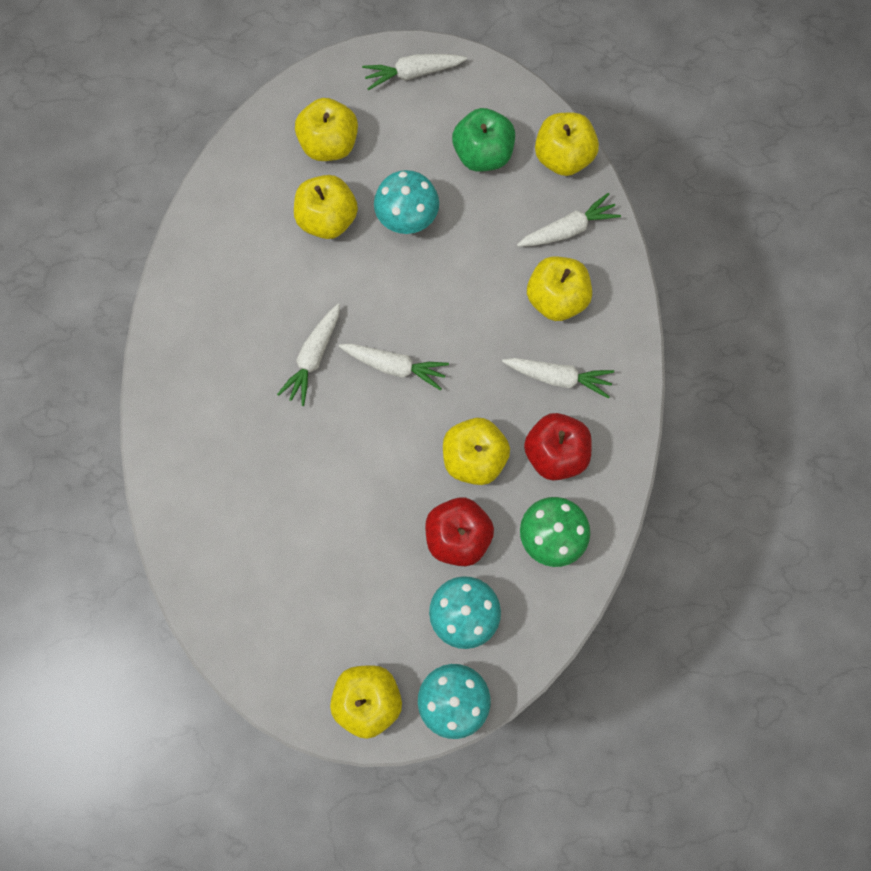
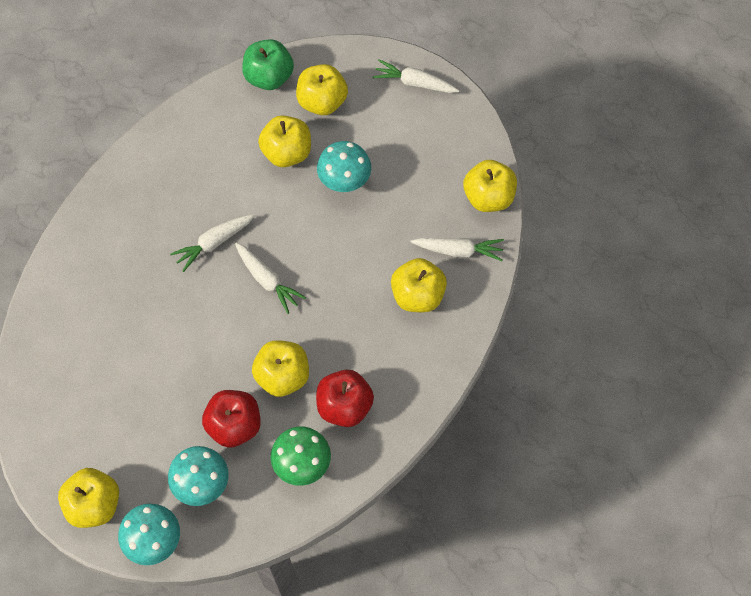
camera: 30 degrees right, 10 degrees down
(483, 153) = (429, 164): green apple -> green apple (269, 77)
(558, 377) = (382, 353): white carrot -> none

